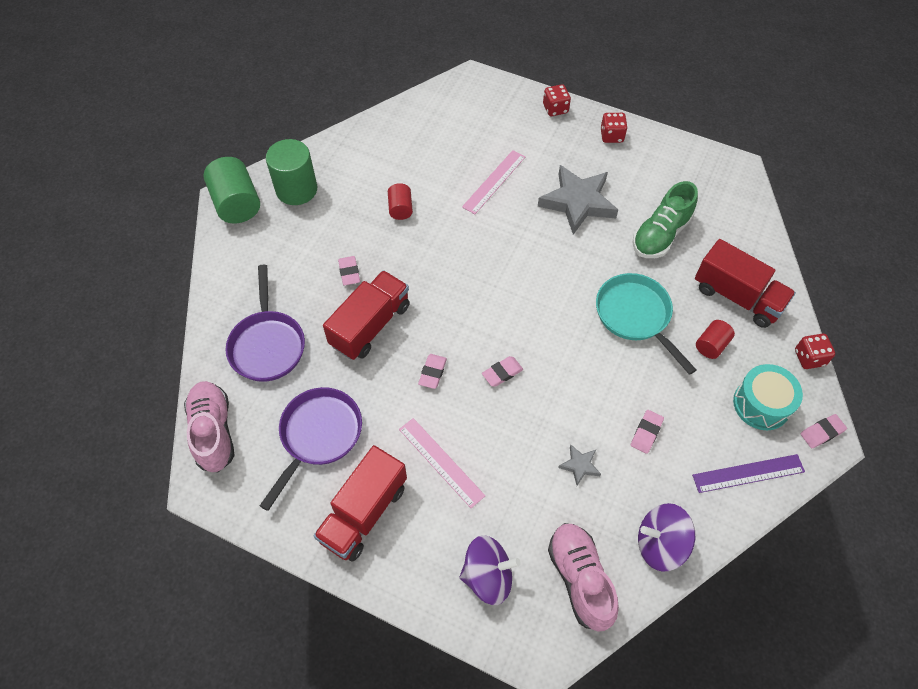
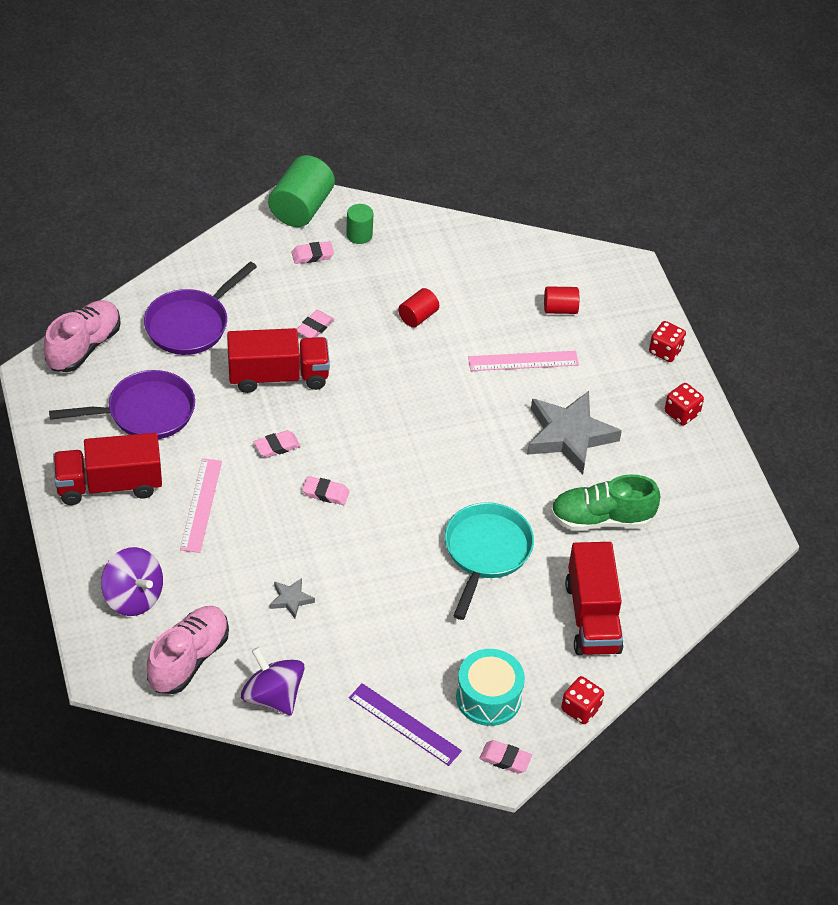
camera: 45 degrees right, 10 degrees down
(296, 189) = (359, 235): green cylinder -> green cylinder, size x0.55
(646, 433) = (370, 628): pink eraser -> pink eraser (312, 255)
(711, 345) = (514, 626): red cylinder -> red cylinder (560, 309)

